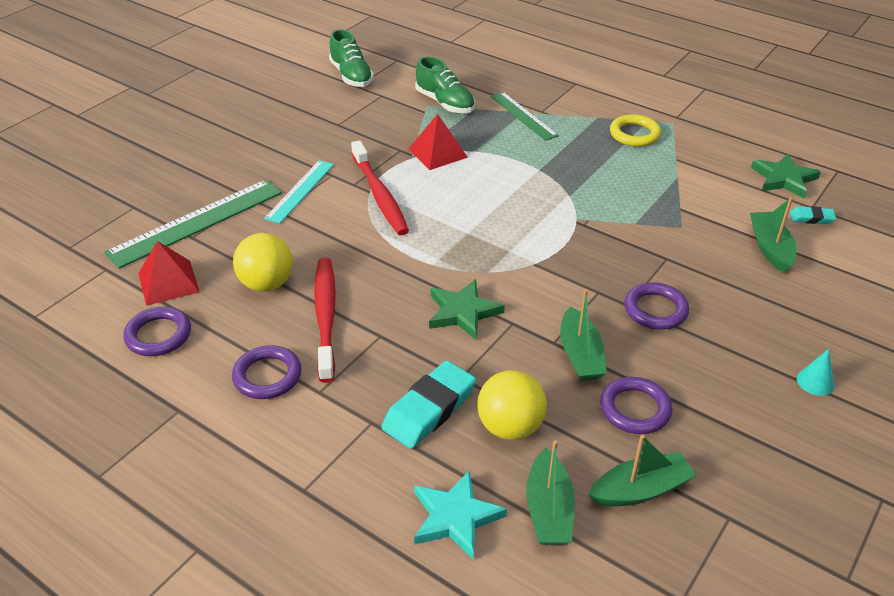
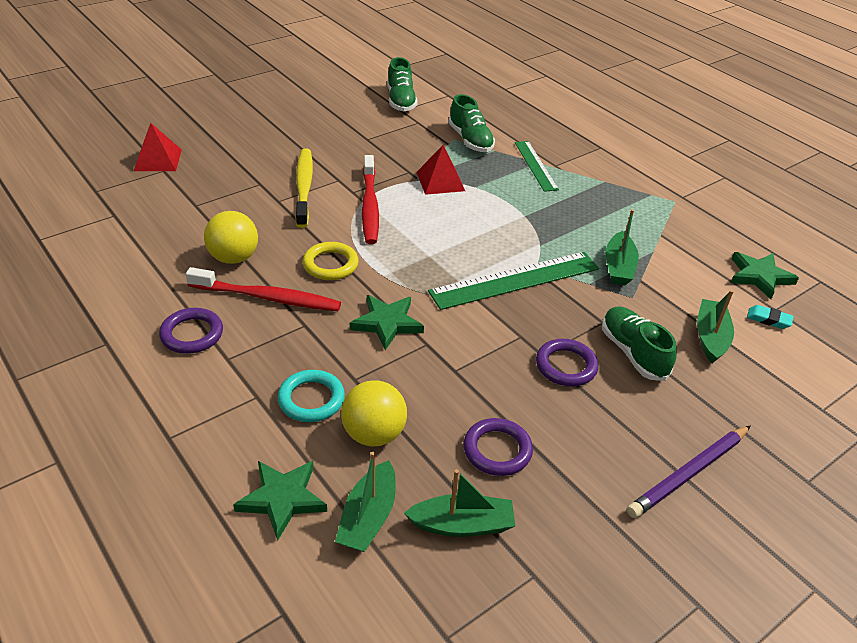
camera: 15 degrees right, 0 degrees up
(158, 335) = (124, 278): purple ring -> none
(168, 282) = (156, 237): red pyramid -> red pyramid (158, 160)
(196, 222) = (205, 194): green ruler -> green ruler (515, 280)
(300, 191) = (304, 187): turquoise ruler -> yellow toothbrush
(326, 317) = (267, 297): red toothbrush -> red toothbrush turned 90 degrees clockwise
(429, 409) = (311, 399): turquoise eraser -> turquoise ring
(455, 517) = (282, 499): turquoise star -> green star
(580, 355) = (472, 388): green boat -> green boat (618, 267)
(634, 134) = (632, 204): yellow ring -> yellow ring (330, 264)
(709, 281) = (633, 353): none -> green shoe
(815, 382) = (689, 473): turquoise cone -> purple pencil

